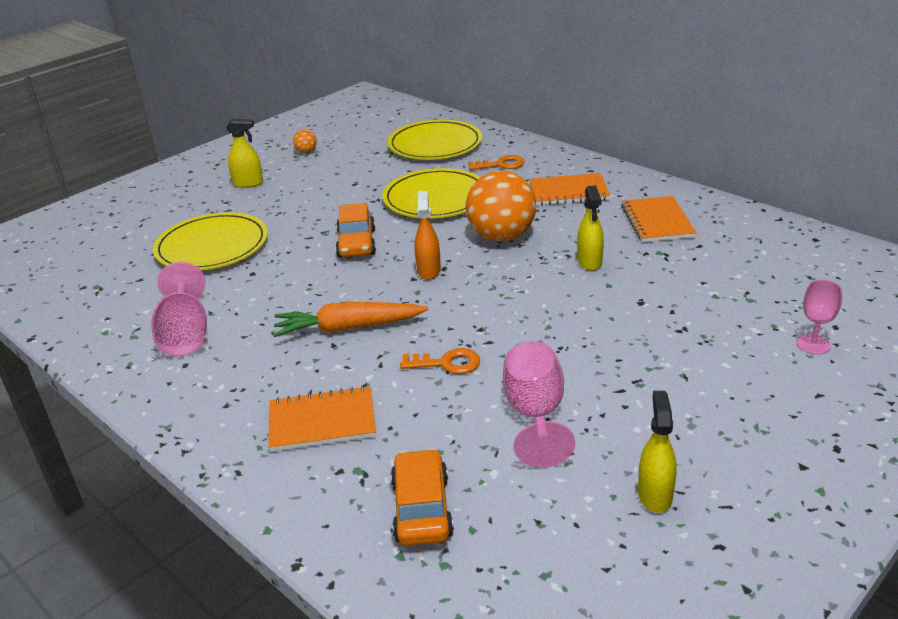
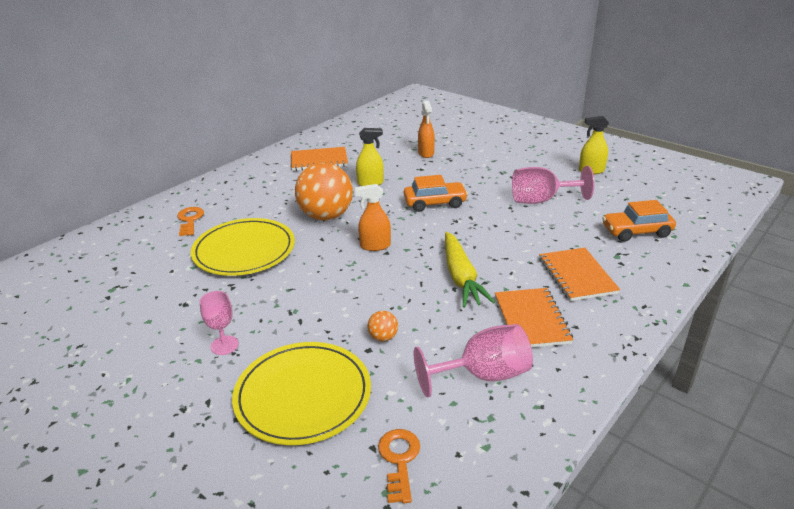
camera: 95 degrees left, 0 degrees up
(248, 183) = (135, 396): yellow spray bottle -> none
(306, 152) = (64, 355): orange ball -> orange ball (383, 337)
(348, 328) = (461, 277): orange carrot -> yellow carrot
(357, 243) = (320, 288): orange car -> orange car (435, 203)
(435, 144) = (115, 258): yellow plate -> none
(447, 363) = (498, 231): orange key -> orange key (399, 460)
(568, 192) = (260, 190): orange notebook -> orange notebook (531, 319)
(699, 307) = (426, 153): none -> orange spray bottle
(813, 344) = (460, 130): pink goblet -> pink goblet (224, 345)

